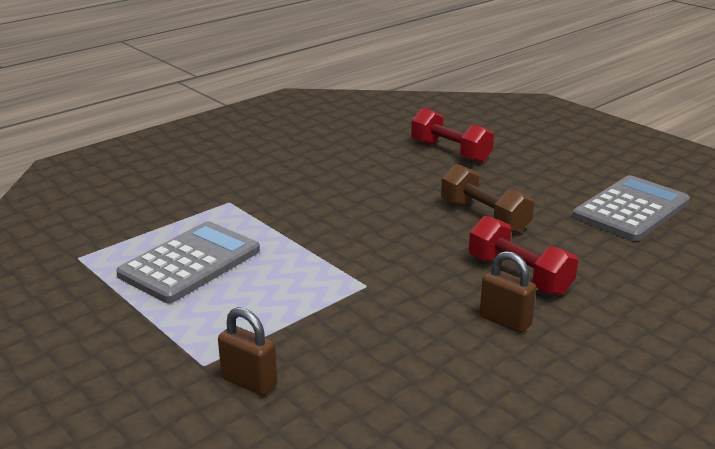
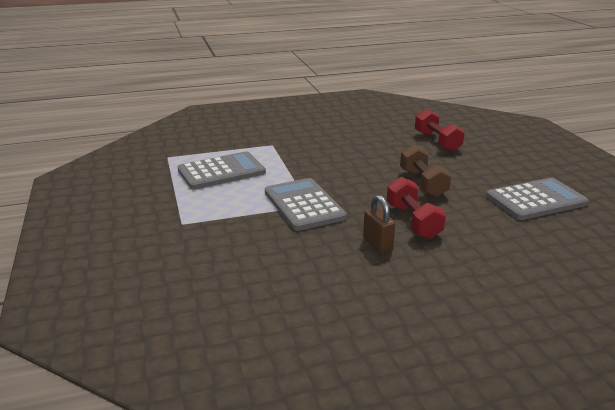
camera: 25 degrees right, 0 degrees up
(249, 382) = (197, 238): brown padlock -> none
(358, 287) = (304, 205): none -> grey calculator

